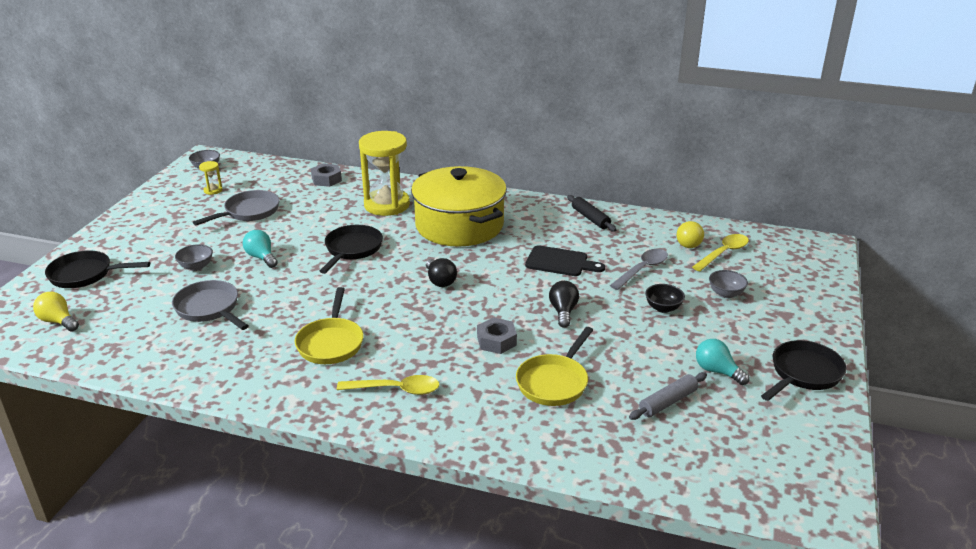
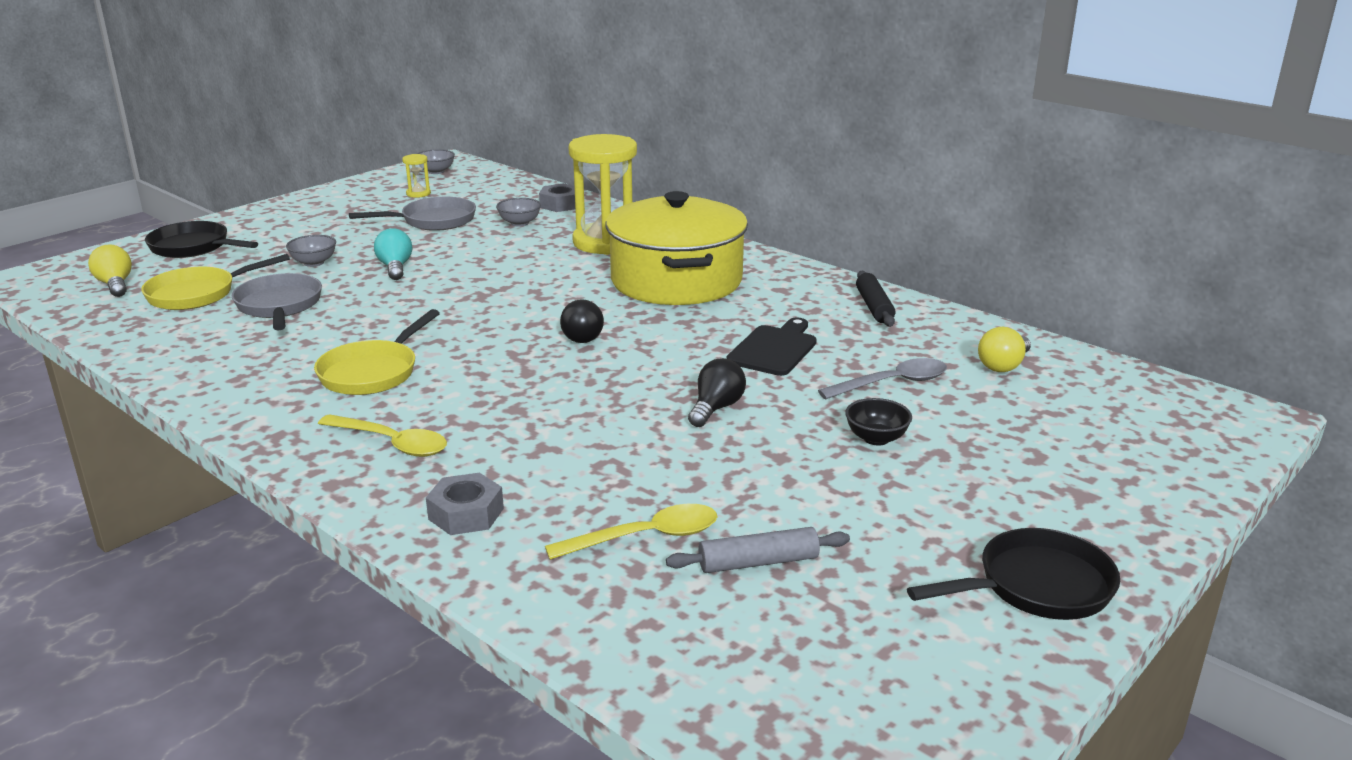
camera: 25 degrees right, 5 degrees down
(352, 249) = (510, 280): black pan -> none
(496, 341) = (584, 420): grey nut -> grey nut (466, 514)
(554, 382) = (611, 490): yellow pan -> yellow pan (197, 294)
(560, 262) = (774, 349): black cutting board -> black cutting board turned 105 degrees counterclockwise
(717, 371) = (883, 543): turquoise light bulb -> none
(723, 253) = (1050, 390): yellow spoon -> yellow spoon (646, 537)
(726, 294) = (1002, 443): grey bowl -> grey bowl (519, 223)

